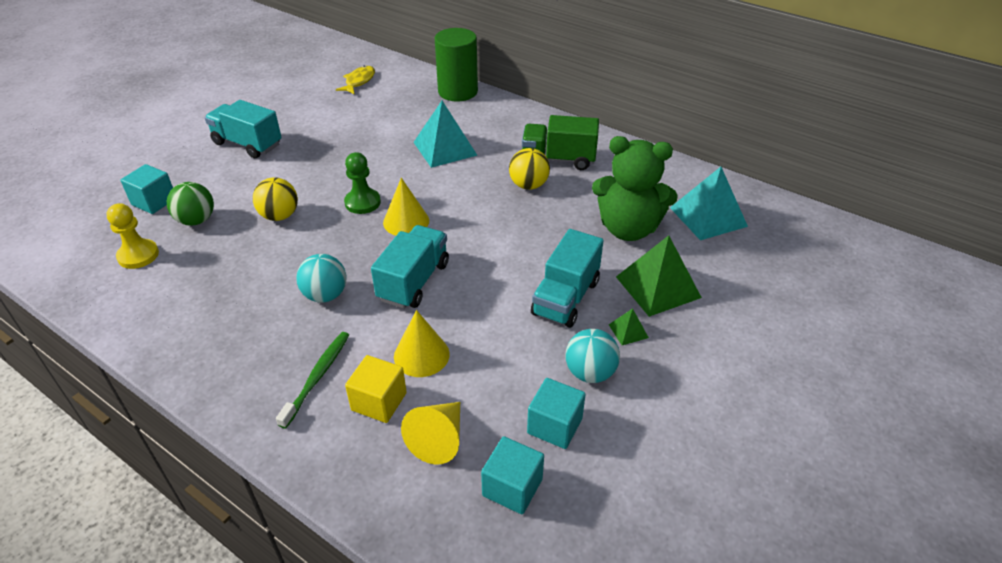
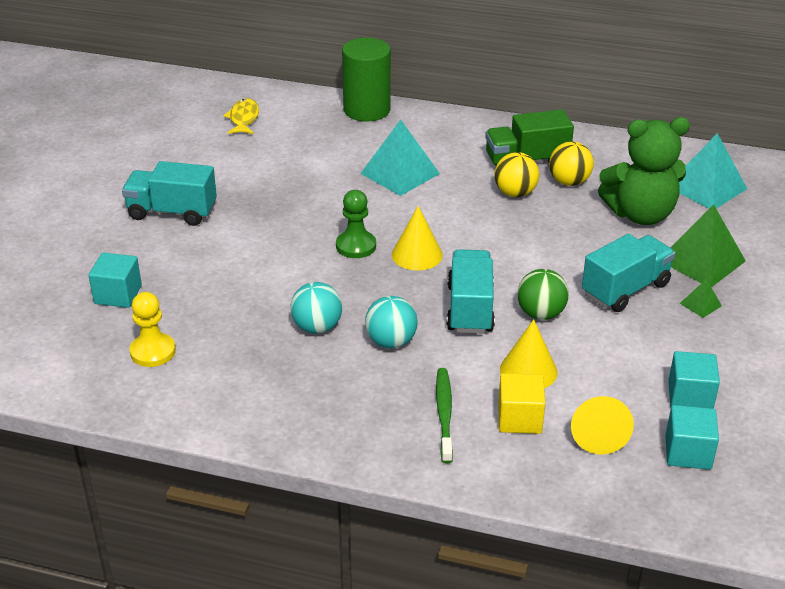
camera: 20 degrees left, 5 degrees down
(196, 220) = (186, 303): green ball -> green ball (540, 313)
(279, 216) = (276, 278): yellow ball -> yellow ball (569, 182)
(565, 298) = (625, 289): turquoise truck -> turquoise truck turned 135 degrees counterclockwise
(590, 372) = (691, 347): turquoise ball -> turquoise ball (317, 327)

